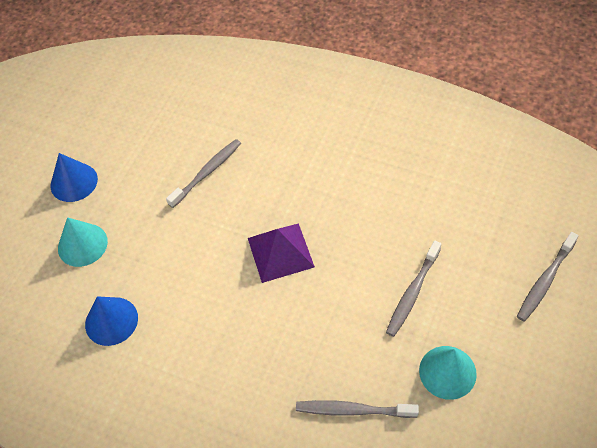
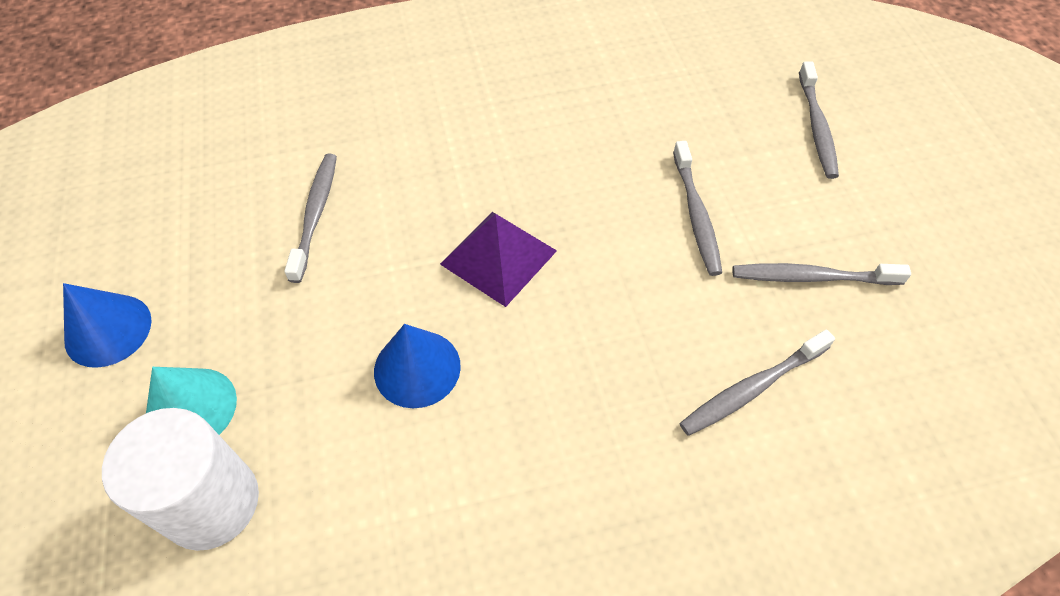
camera: 40 degrees left, 0 degrees up
(61, 296) = (211, 503): none -> white cylinder
(111, 321) = (325, 487): blue cone -> blue cone (417, 368)
(447, 372) = (812, 277): turquoise cone -> grey toothbrush

